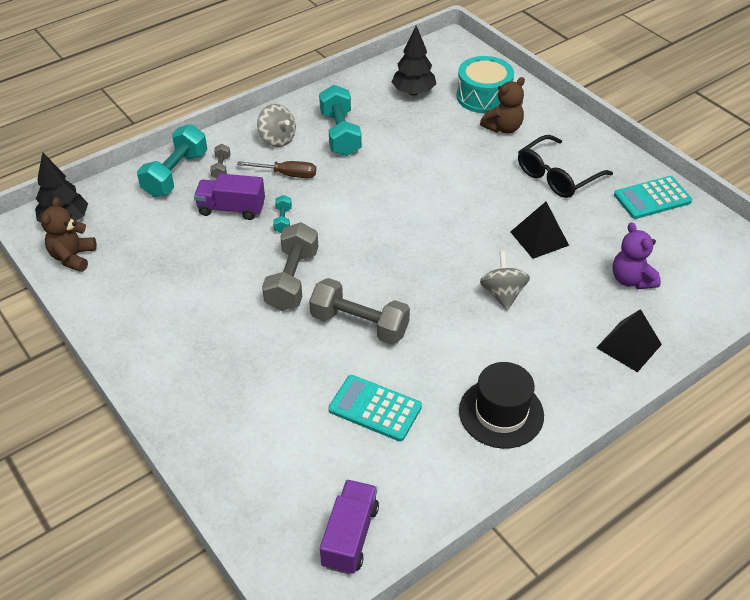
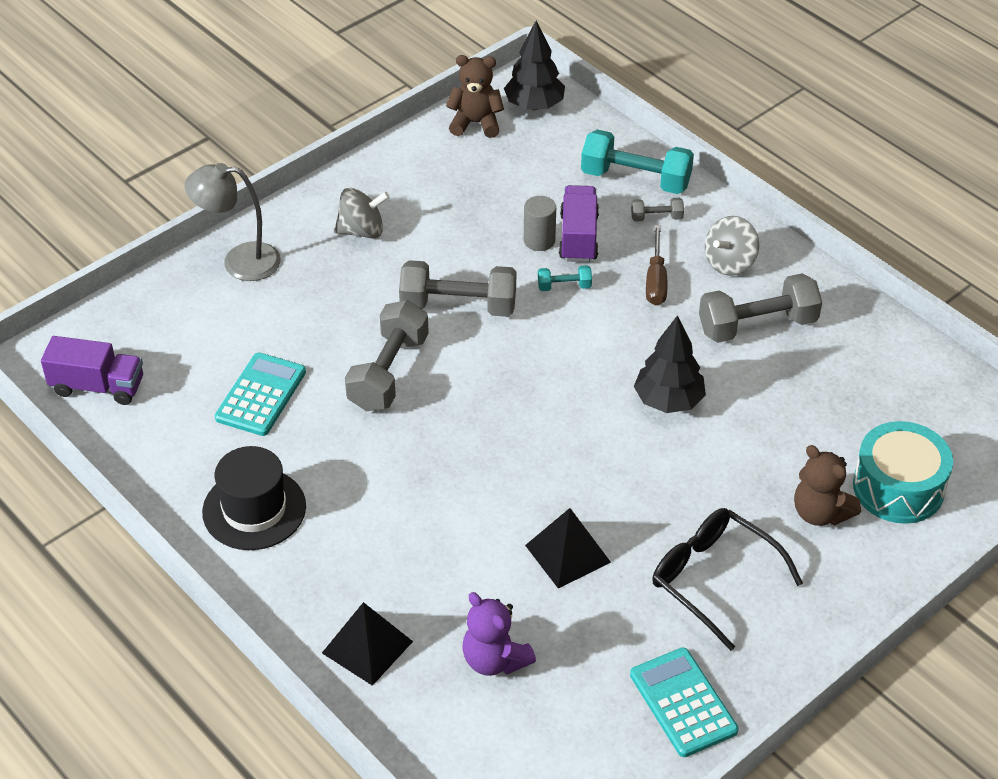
camera: 85 degrees right, 0 degrees up
(204, 425) = (239, 261): none -> grey lamp
(229, 230) = (539, 240): none -> grey cylinder
(340, 134) = (757, 325): turquoise dumbbell -> grey dumbbell
(413, 92) = (884, 400): black tree -> black tree (668, 401)
(502, 294) = (452, 511): grey spinning top -> grey spinning top (362, 231)
(631, 279) = (494, 660): purple teddy bear -> purple teddy bear turned 105 degrees counterclockwise

